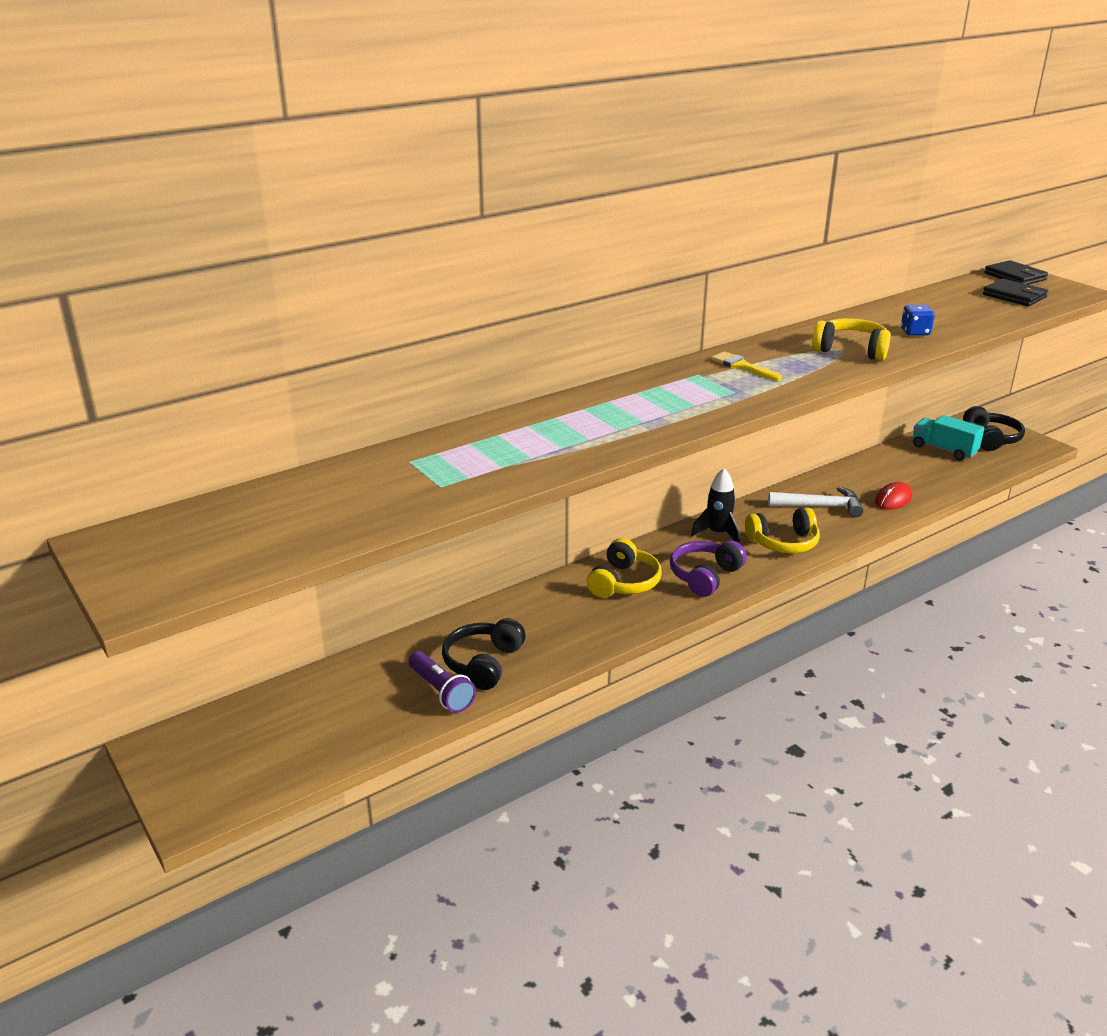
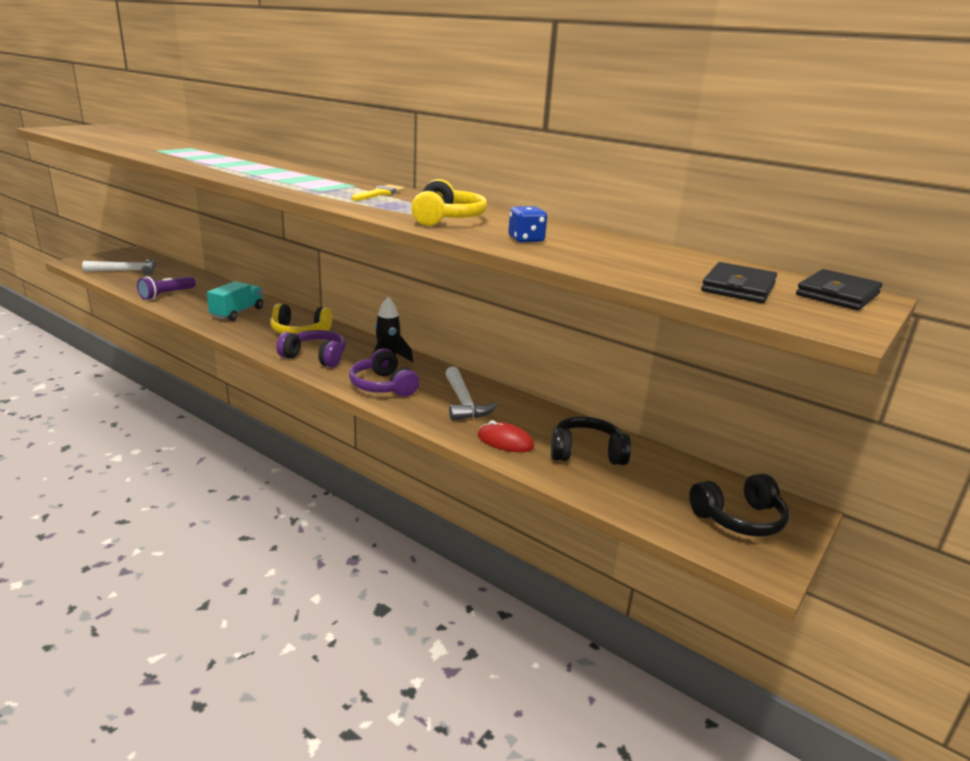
camera: 70 degrees right, 5 degrees down
(287, 742) = (126, 271): none -> white hammer
(483, 663) = (195, 302): black headphones -> black headphones (587, 453)
(783, 543) = (383, 386): yellow headphones -> purple headphones
(944, 450) = (665, 479): turquoise truck -> turquoise truck (237, 313)

